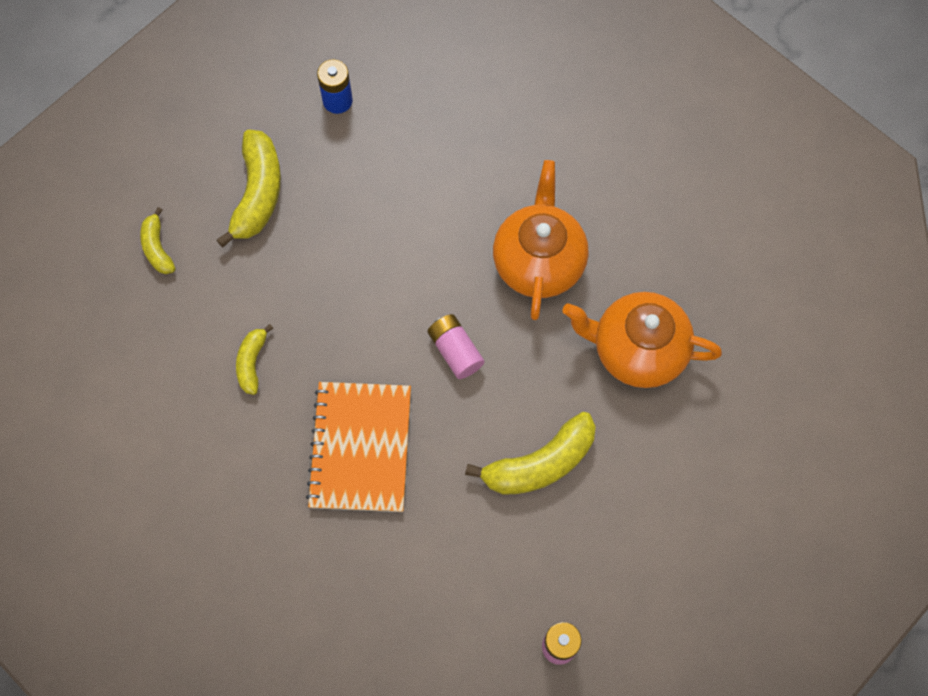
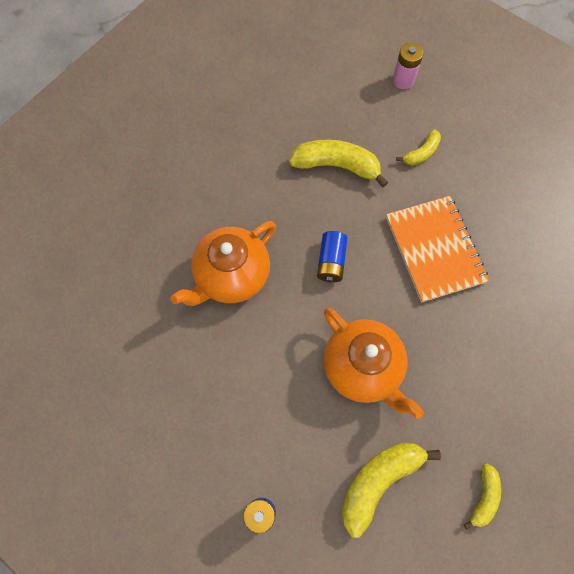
camera: 140 degrees left, 0 degrees up
(252, 362) = (468, 354): yellow banana -> yellow banana (421, 153)
(360, 448) = (435, 249): orange notebook -> orange notebook turned 60 degrees counterclockwise
(455, 351) = (331, 262): pink battery -> blue battery
(637, 350) = (226, 182): orange teapot -> orange teapot (363, 368)

